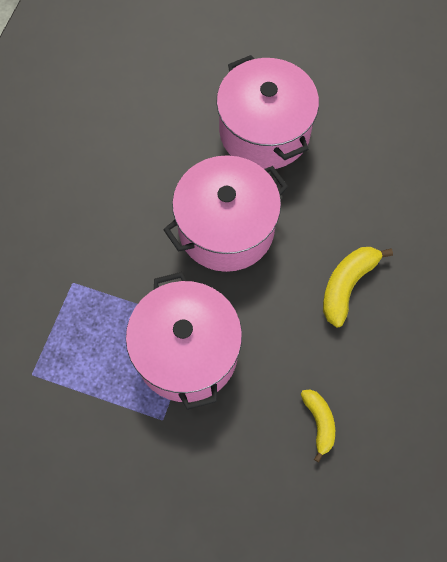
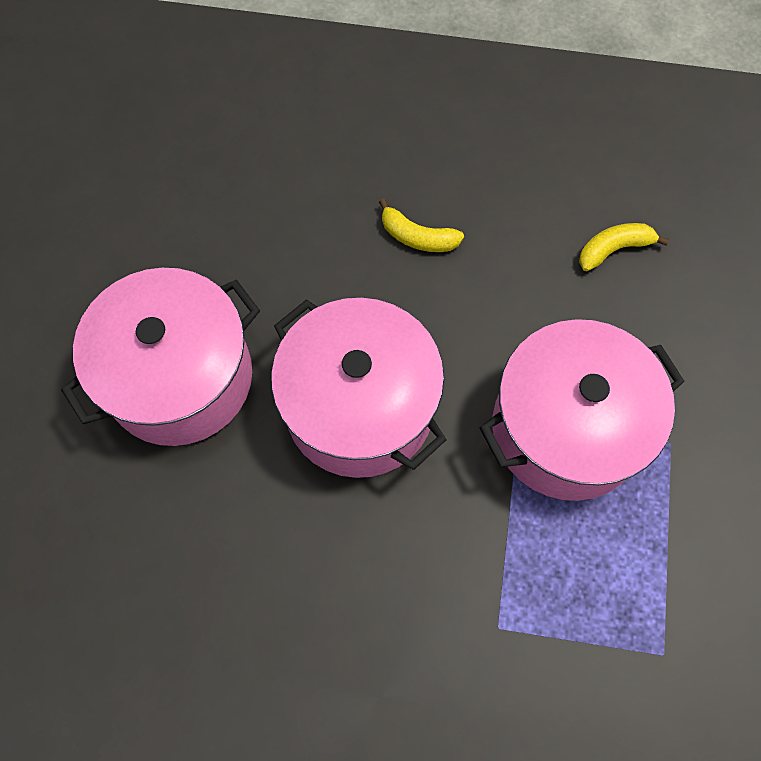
camera: 100 degrees left, 0 degrees up
(347, 285) = (417, 237): yellow banana -> yellow banana, size x0.67

